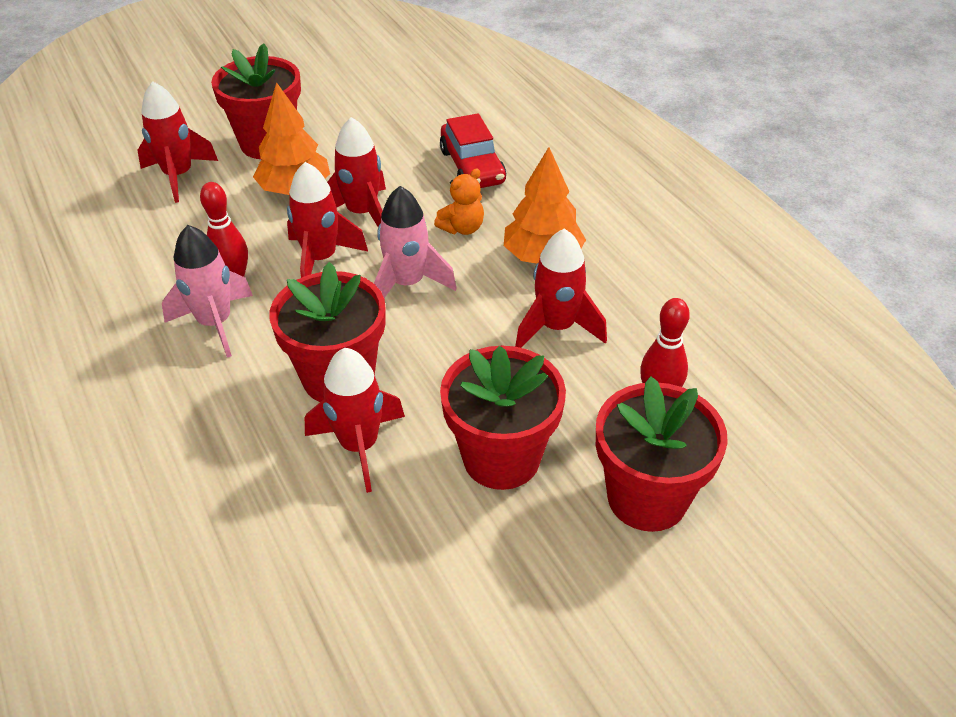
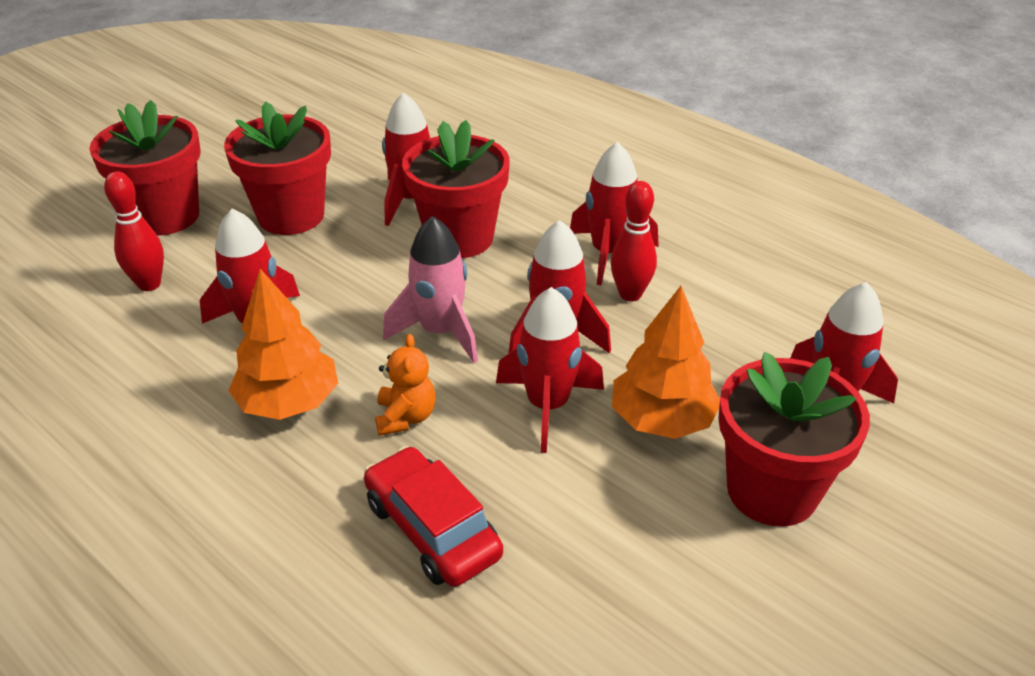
camera: 160 degrees right, 5 degrees down
(215, 323) = (608, 254): pink rocket -> red rocket
(462, 228) = (405, 417): orange teddy bear -> orange teddy bear turned 150 degrees clockwise

